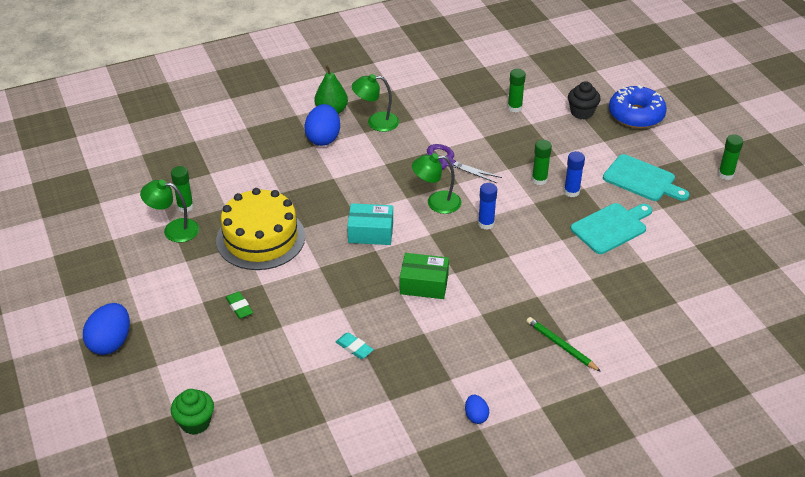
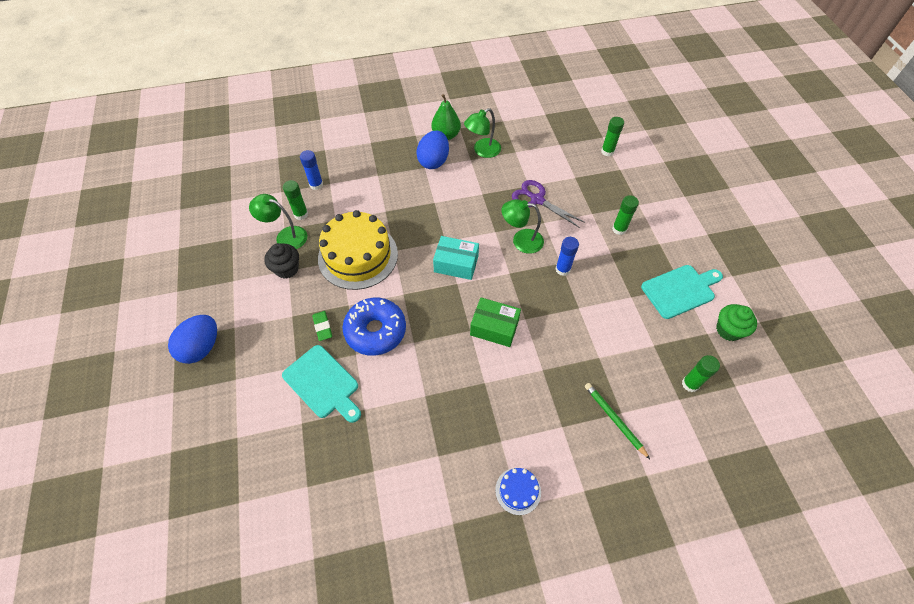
camera: 10 degrees right, 15 degrees up
(195, 422) = (253, 451): green cupcake -> green cupcake (728, 330)
(354, 348) = (416, 389): turquoise eraser -> none
(376, 122) = (482, 151): green lamp -> green lamp turned 45 degrees counterclockwise
(476, 416) = (518, 491): blue egg -> blue cake
(571, 192) = (647, 246): blue glue stick -> blue glue stick (316, 185)
(582, 112) = (668, 164): black cupcake -> black cupcake (287, 269)
(636, 115) = (718, 172): blue donut -> blue donut (375, 331)
(642, 179) = (716, 242): turquoise cutting board -> turquoise cutting board (323, 383)
(725, 174) = (797, 247): green glue stick -> green glue stick (690, 384)

